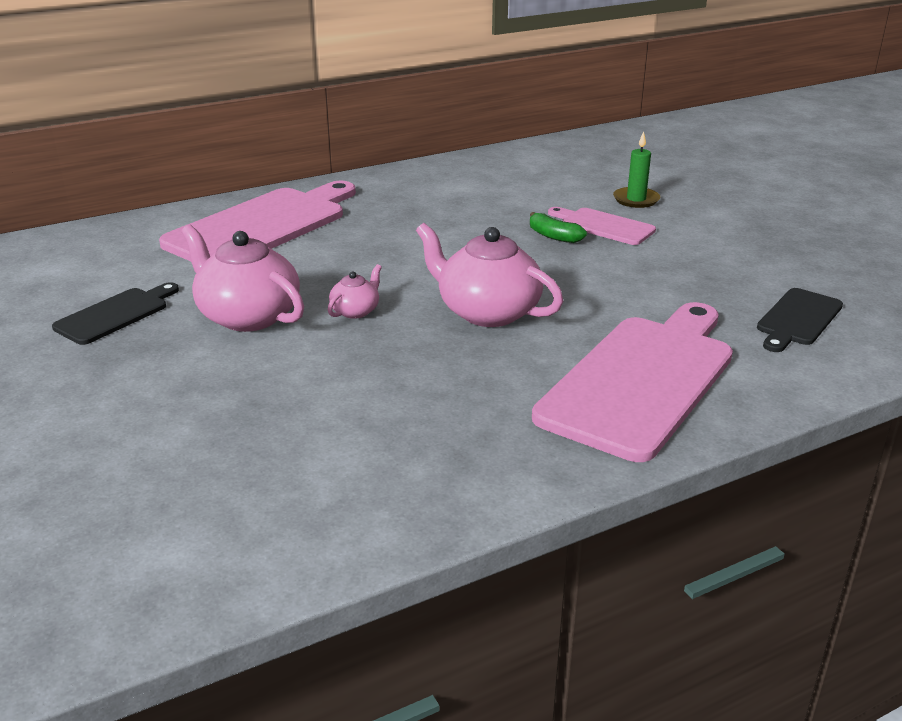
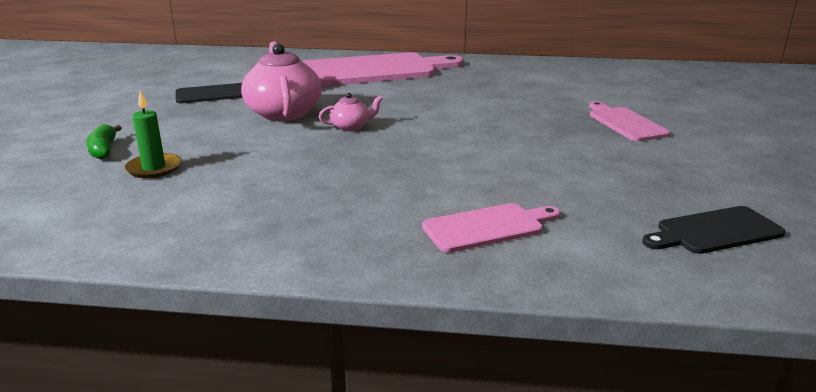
camera: 35 degrees right, 5 degrees down
(487, 312) = (439, 151): pink teapot -> none
(553, 236) = (570, 120): green banana -> green banana (103, 150)
(636, 200) = (685, 113): green candle -> green candle (154, 168)
(642, 380) = (488, 227): pink cutting board -> pink cutting board, size x0.50

